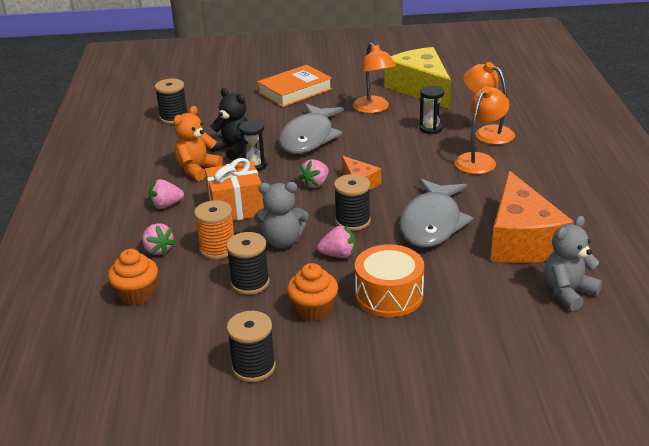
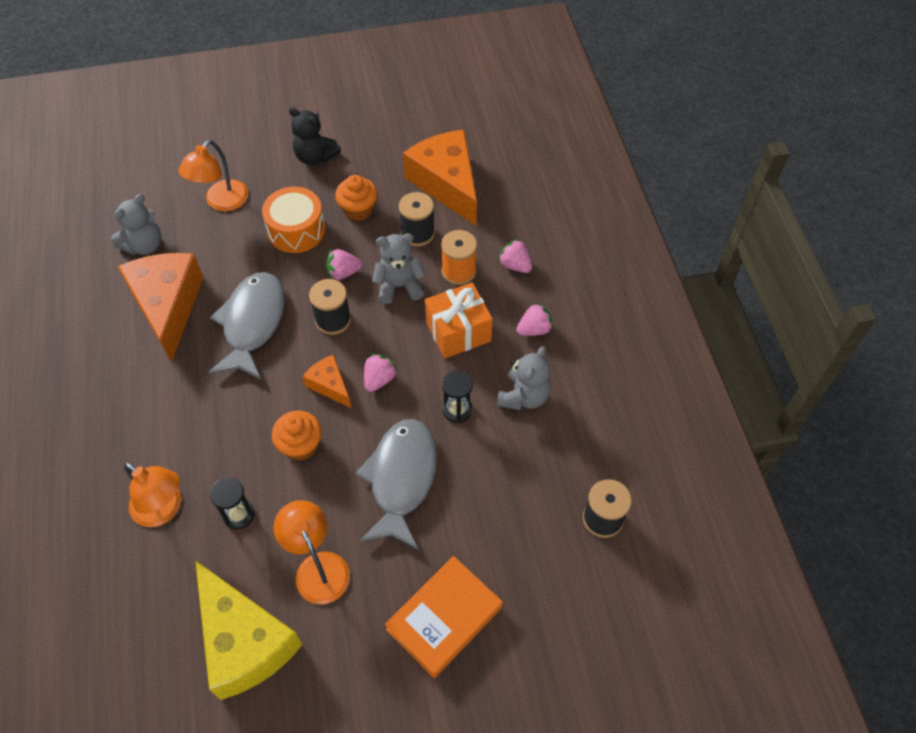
camera: 170 degrees right, 25 degrees up
(137, 295) = (511, 213): orange cupcake -> orange cupcake (300, 445)
(197, 169) = (524, 396): orange teddy bear -> grey teddy bear
(197, 330) = (447, 183): none -> orange cheese
(233, 149) = (493, 443): black teddy bear -> black teddy bear (315, 157)
(253, 367) = (395, 157): black spool -> none
(479, 160) = (185, 443): orange lamp -> orange lamp (221, 202)

